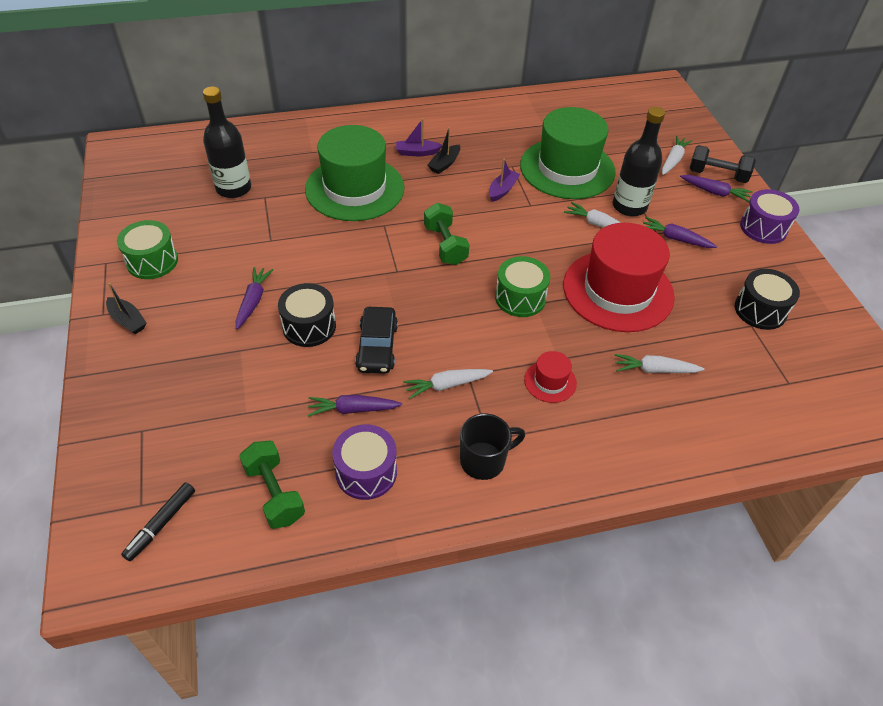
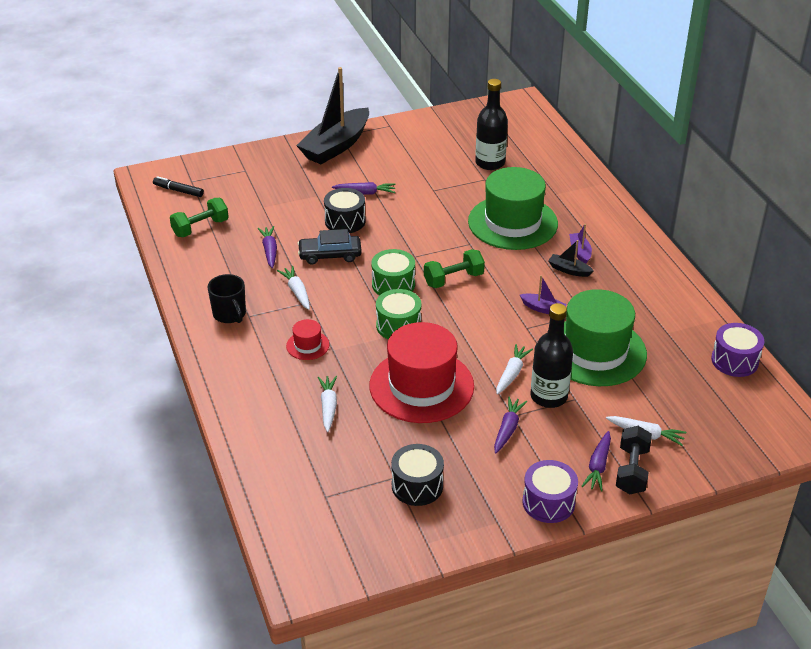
camera: 85 degrees right, 10 degrees down
(128, 320) = (336, 146): black boat -> black boat, size x2.41
(152, 261) = (395, 143): green drum -> green drum (393, 284)
(366, 472) = (218, 262): purple drum -> purple drum (734, 360)

